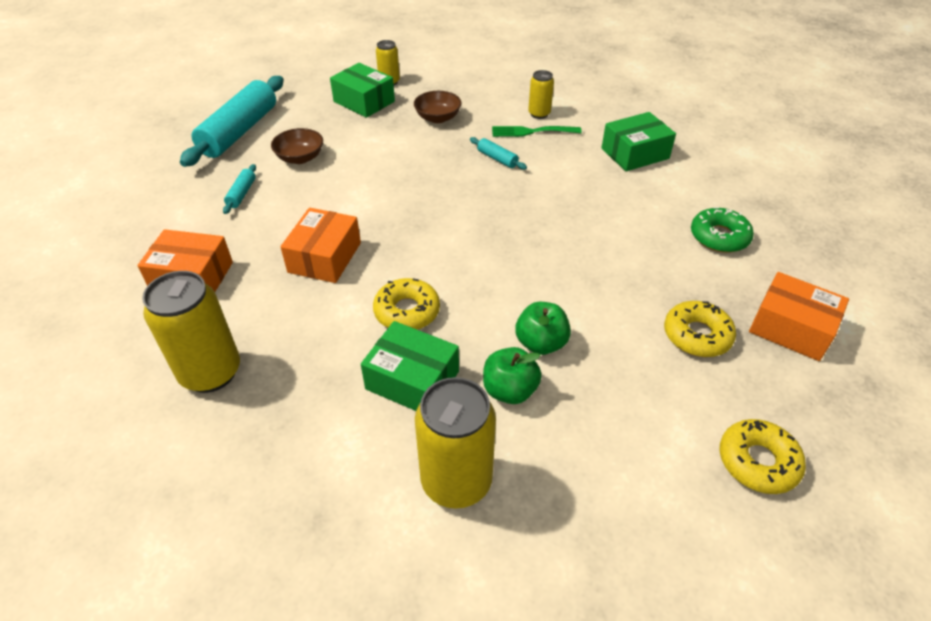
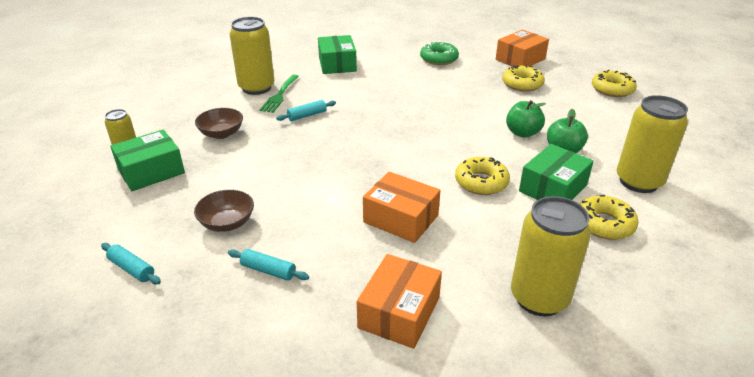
camera: 75 degrees left, 10 degrees down
(239, 131) = (132, 269): turquoise rolling pin -> turquoise rolling pin, size x0.42
(345, 434) = (604, 224): none -> yellow donut
(539, 114) = (256, 88): yellow can -> yellow can, size x1.85

